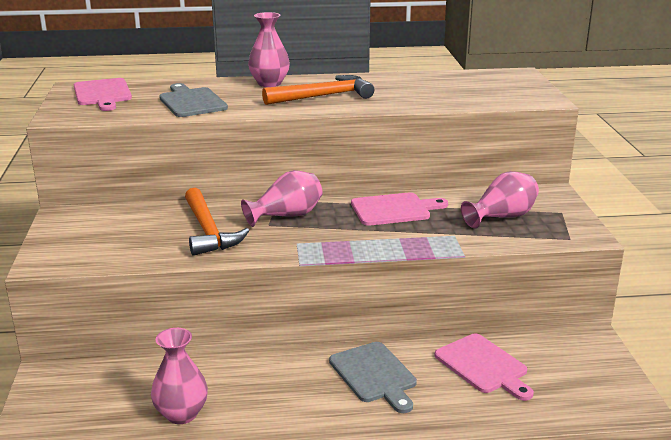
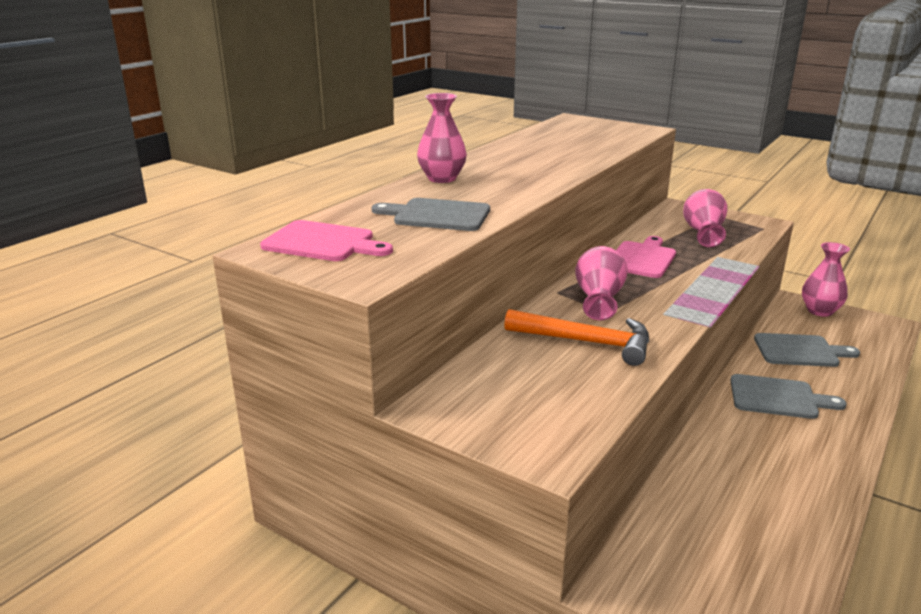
camera: 50 degrees left, 0 degrees up
(181, 414) = (770, 520): pink vase -> pink vase (820, 311)
(324, 96) = (519, 173): orange hammer -> none
(483, 366) = (800, 351): pink cutting board -> grey cutting board

